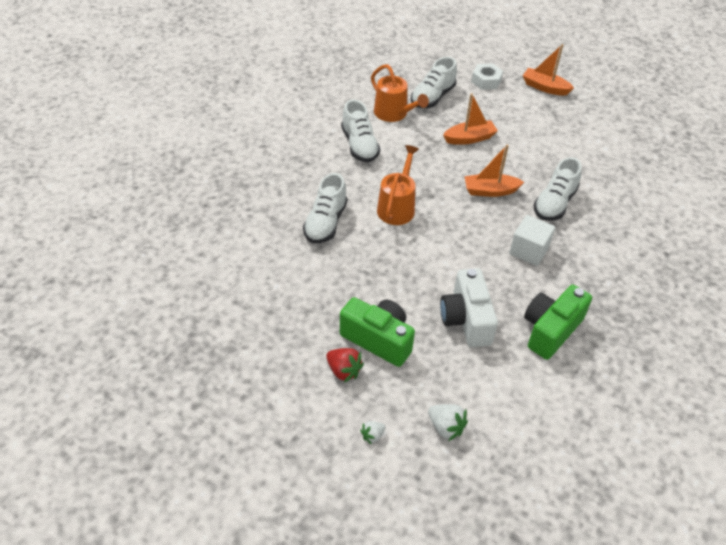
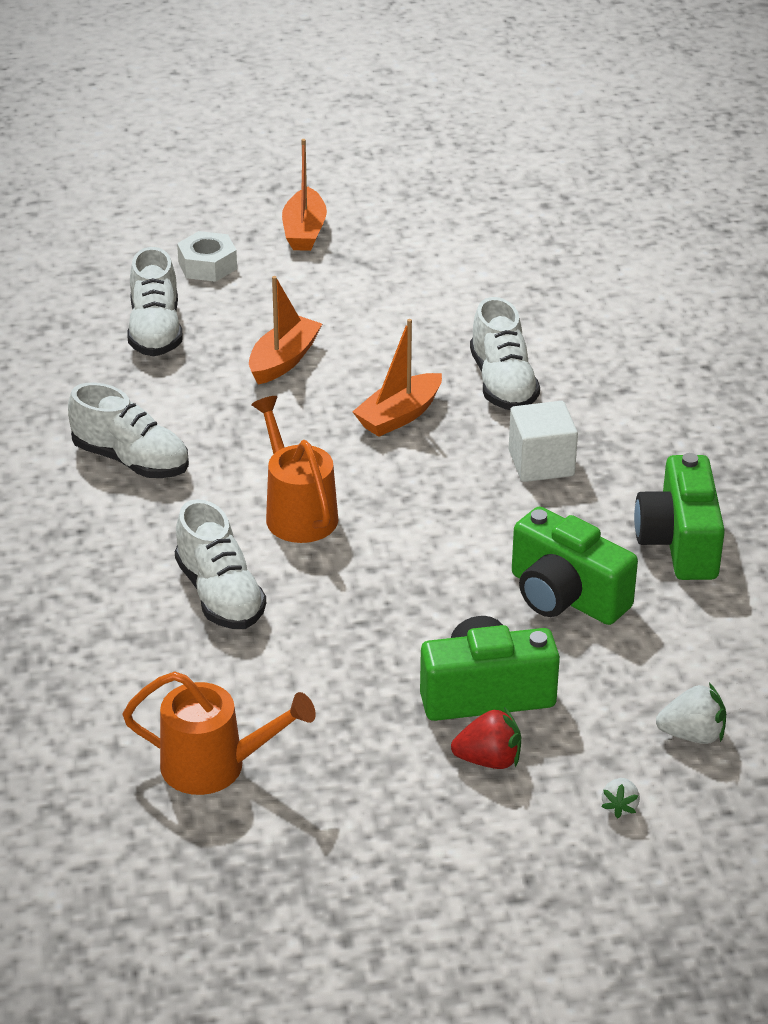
camera: 40 degrees left, 10 degrees down
(394, 114) = (127, 386): orange watering can -> orange watering can (215, 766)
(466, 319) = (565, 596): white camera -> green camera
(545, 87) = (304, 231): orange boat -> orange boat turned 75 degrees counterclockwise

